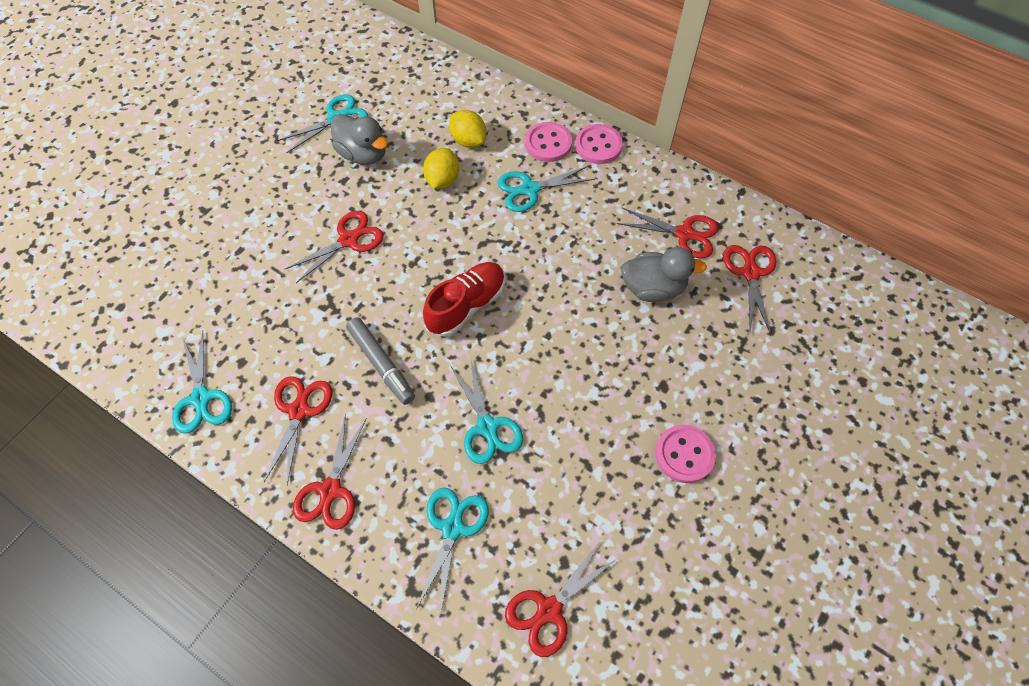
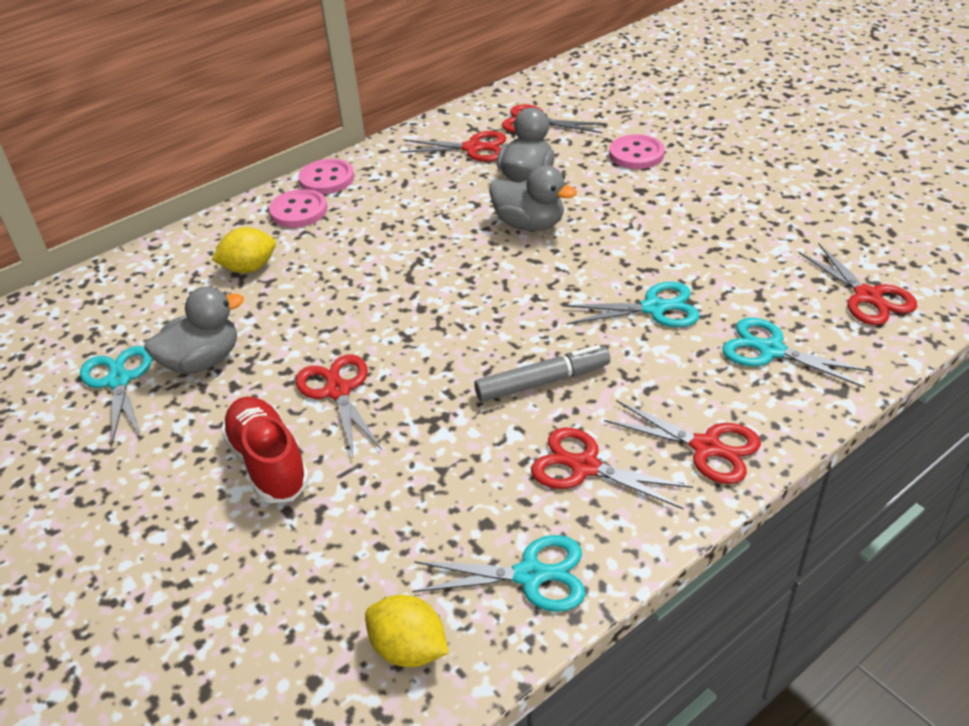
camera: 70 degrees left, 20 degrees down
(442, 180) = (295, 297): yellow lemon -> yellow lemon (409, 649)
(466, 306) = (490, 302): red shoe -> red shoe (268, 463)
(530, 189) = (354, 233): turquoise scissors -> none
(579, 308) = (529, 224): none -> grey duck
(684, 234) = (472, 148): red scissors -> red scissors turned 60 degrees clockwise
(684, 454) = (717, 191): pink button -> pink button (636, 154)

